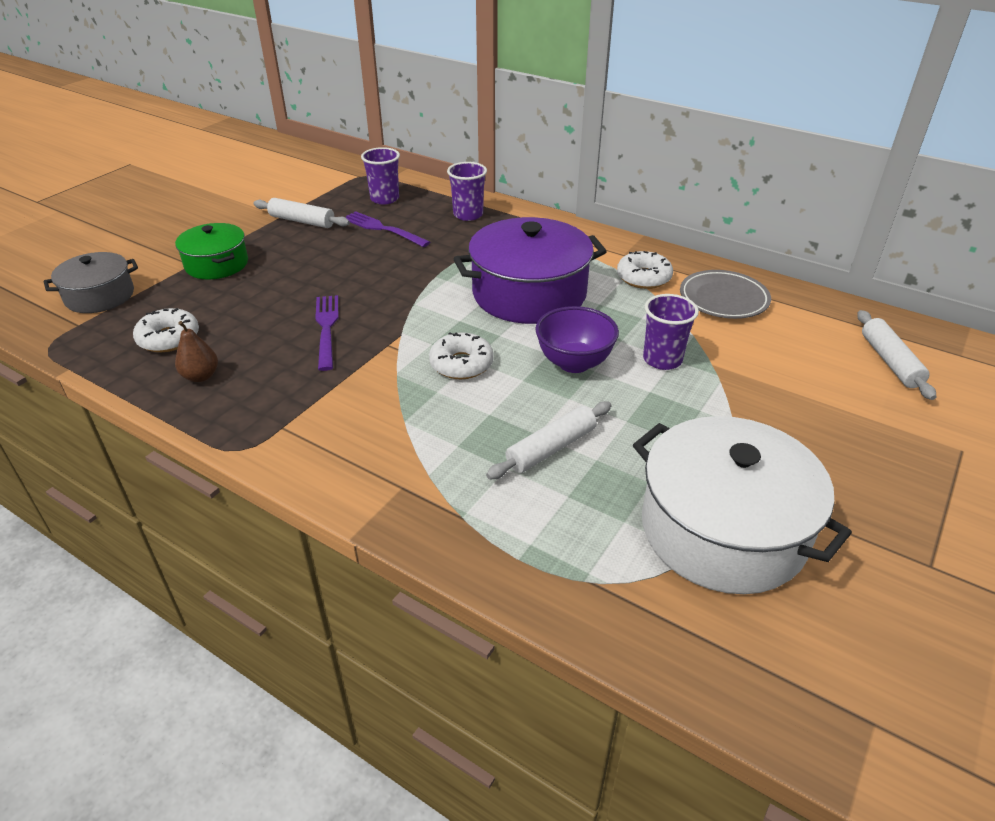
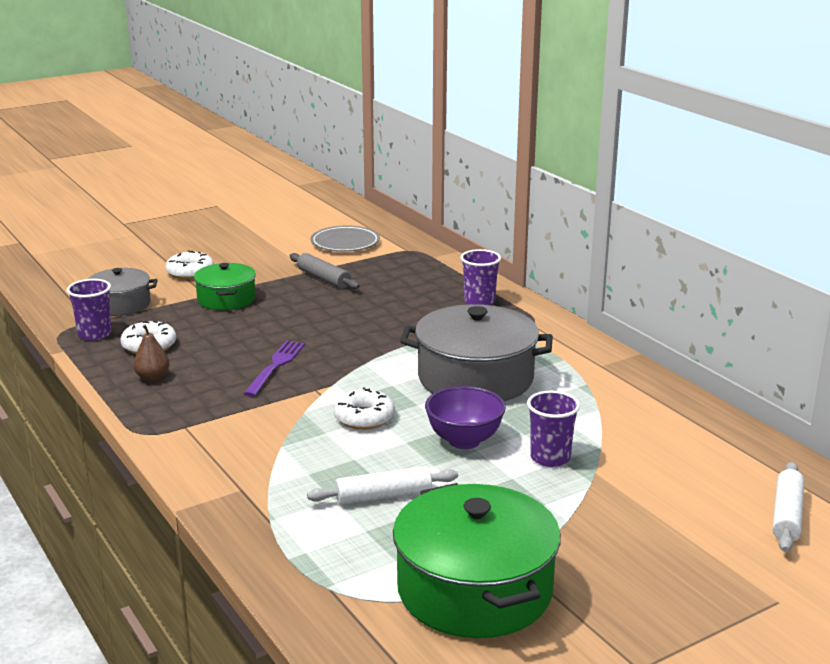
camera: 25 degrees right, 15 degrees down
(302, 221) = (323, 279): white rolling pin -> grey rolling pin
(383, 229) = (389, 299): purple fork -> none
(384, 199) = (413, 274): purple cup -> purple cup (94, 334)
(529, 294) = (475, 378): purple pot -> grey pot
(643, 278) = (601, 389): white donut -> white donut (190, 272)
(723, 299) = (665, 424): grey plate -> grey plate (345, 243)
(723, 530) = (474, 590): white pot -> green pot

